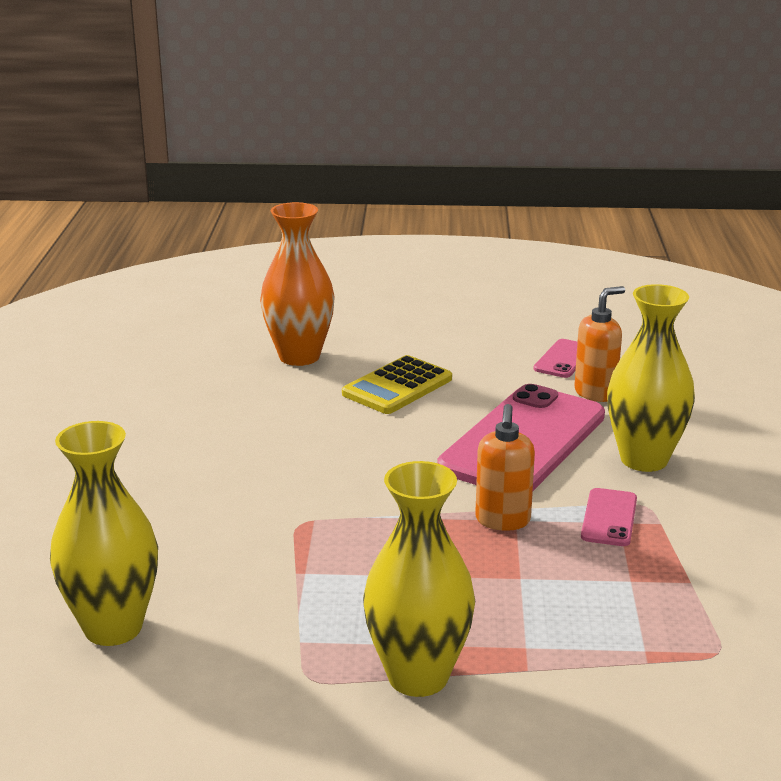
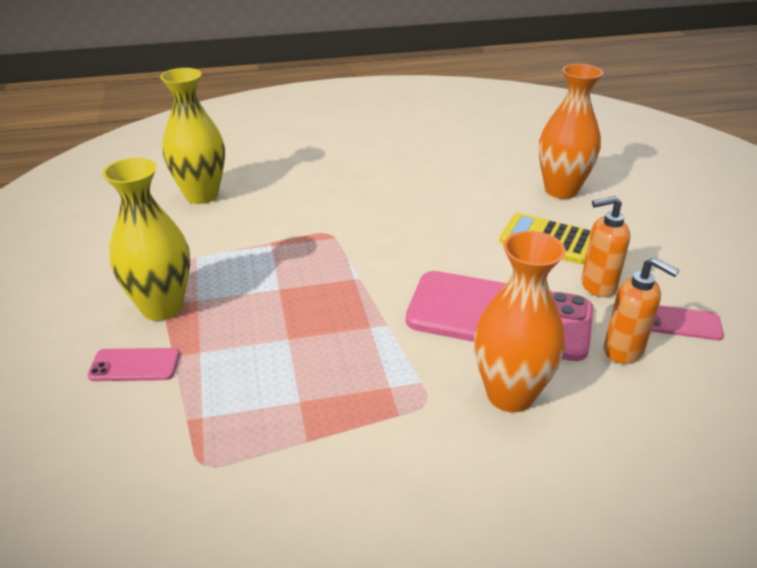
camera: 75 degrees right, 10 degrees up
(502, 521) = (365, 320): orange soap dispenser -> orange soap dispenser (597, 286)
(609, 518) = (393, 380): pink phone -> pink phone (135, 365)
(644, 459) = (510, 395): yellow vase -> orange vase

